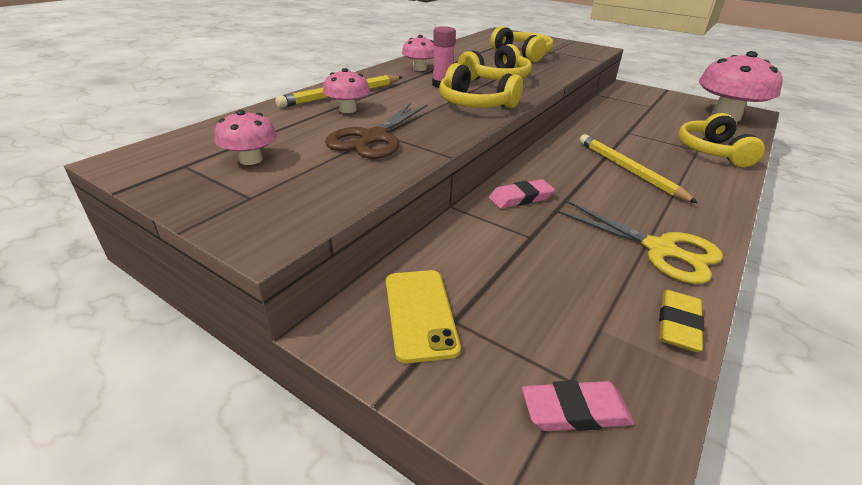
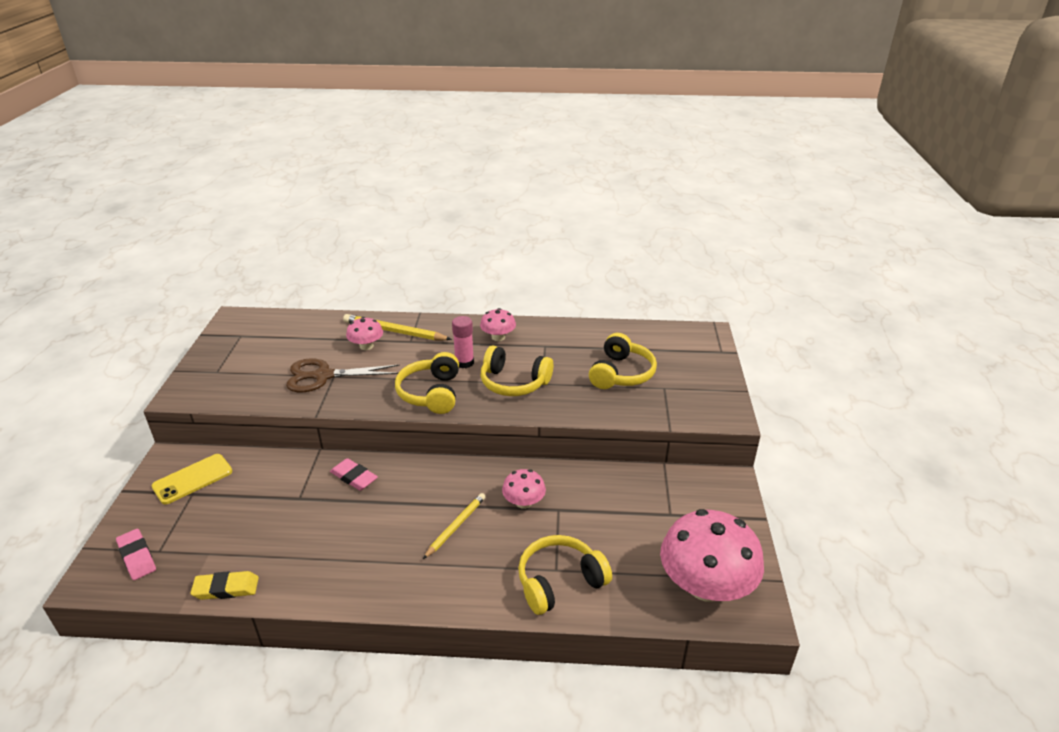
camera: 60 degrees right, 0 degrees up
(251, 160) = (260, 350): pink mushroom -> pink mushroom (524, 502)
(628, 170) = (456, 526): yellow pencil -> yellow pencil, size x0.66
(659, 249) = (318, 567): yellow scissors -> none

